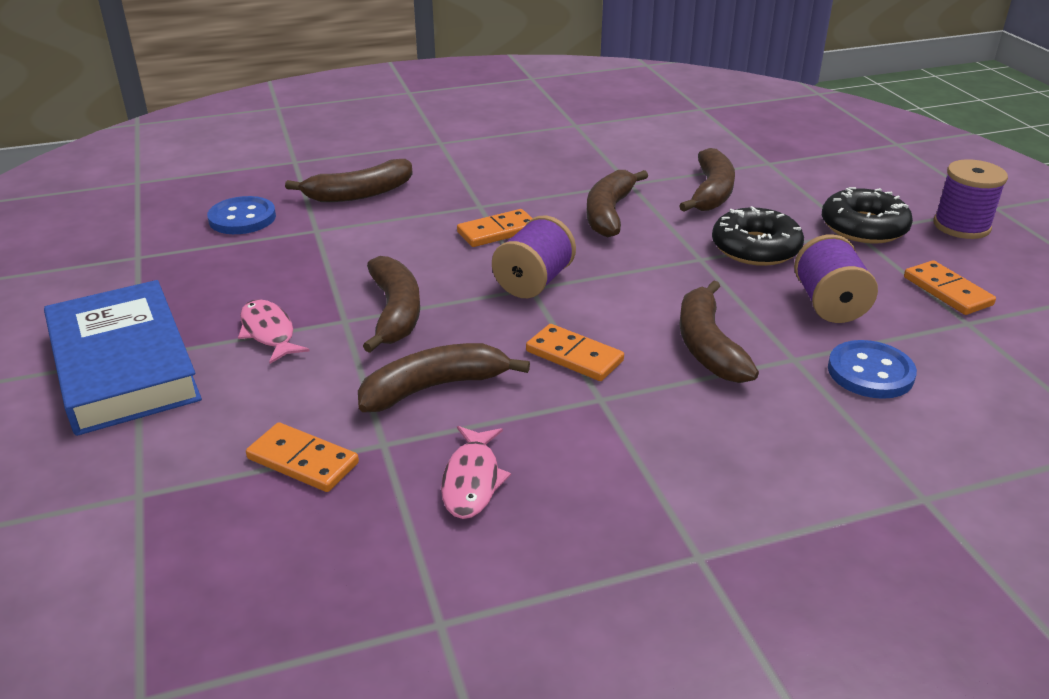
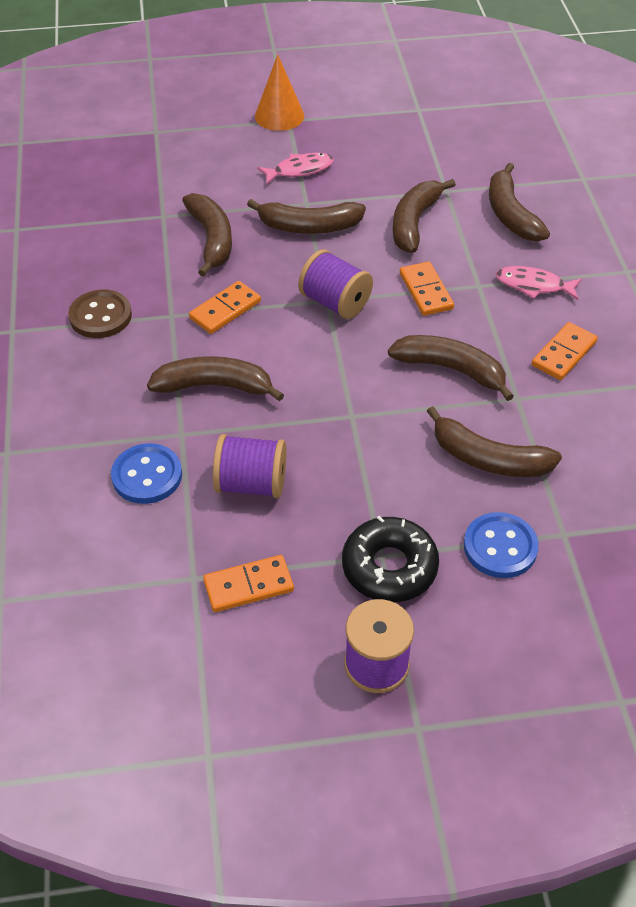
camera: 100 degrees right, 15 degrees up
(124, 365) = (279, 116): blue book -> orange cone
(242, 218) = (472, 153): blue button -> blue button (500, 547)
(302, 461) = (159, 185): orange domino -> orange domino (563, 353)
(379, 245) = (414, 222): none -> brown banana
(472, 480) = (114, 248): pink fish -> pink fish (533, 285)
(628, 464) = (100, 316): none -> brown button
(755, 248) = (362, 461): black donut -> none

